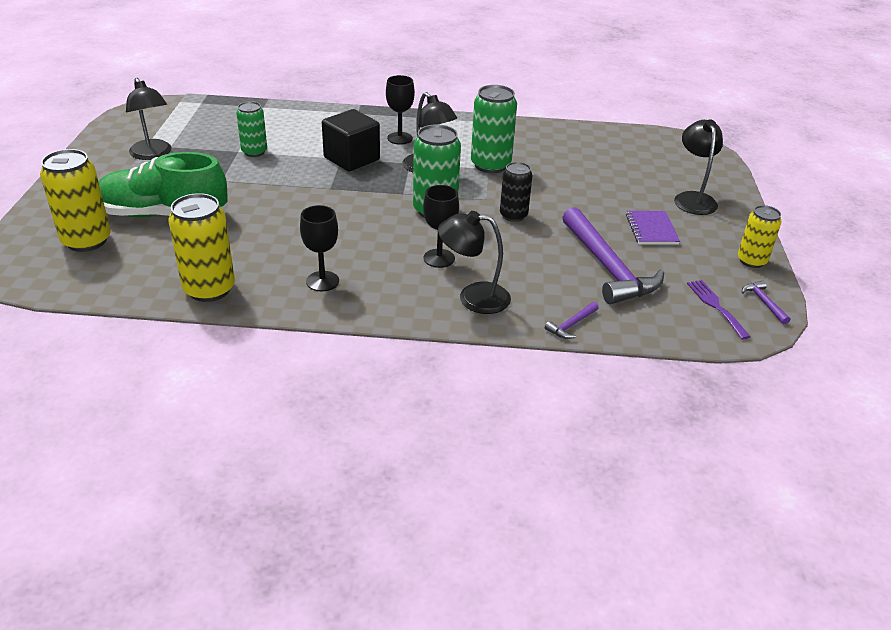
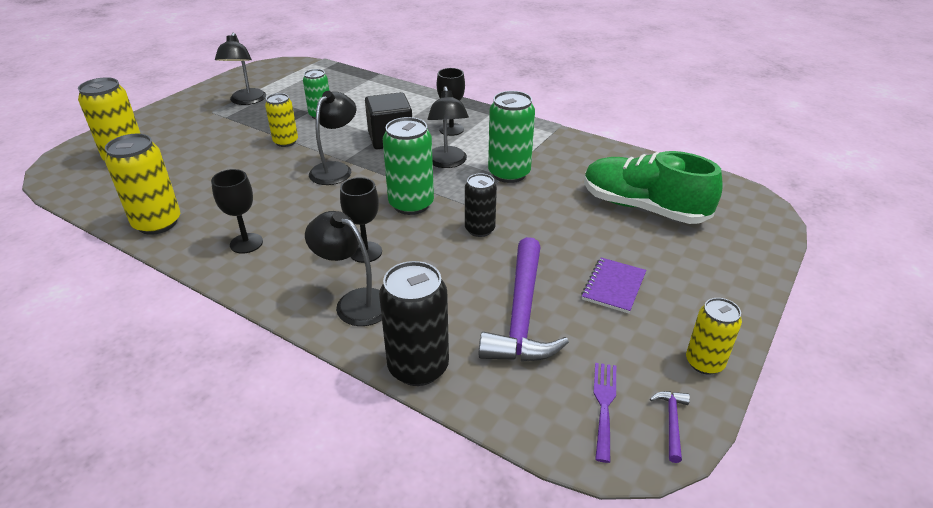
camera: 30 degrees right, 0 degrees up
(164, 214) = (198, 151): green shoe -> green shoe (643, 208)
(249, 185) = (286, 142): none -> yellow can
(571, 325) = (418, 367): purple hammer -> black can
(693, 198) = (698, 265): black lamp -> black lamp (336, 169)

